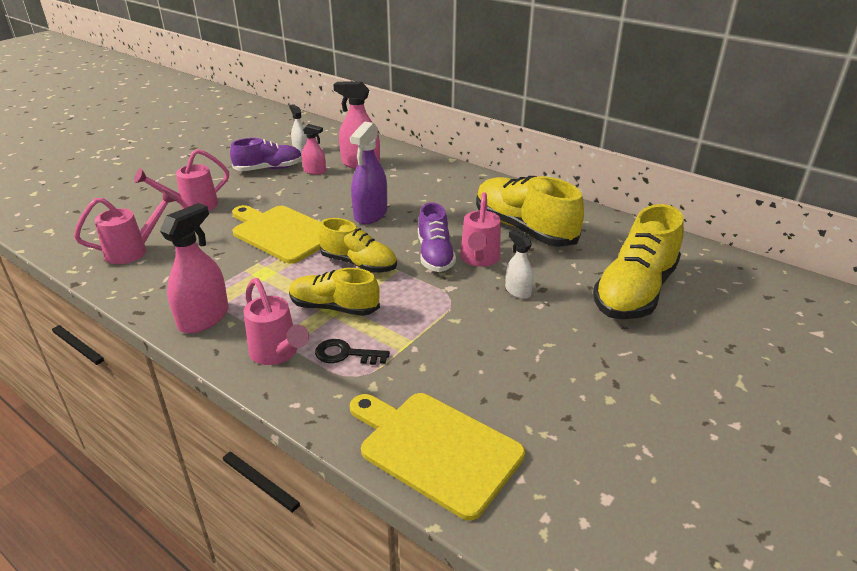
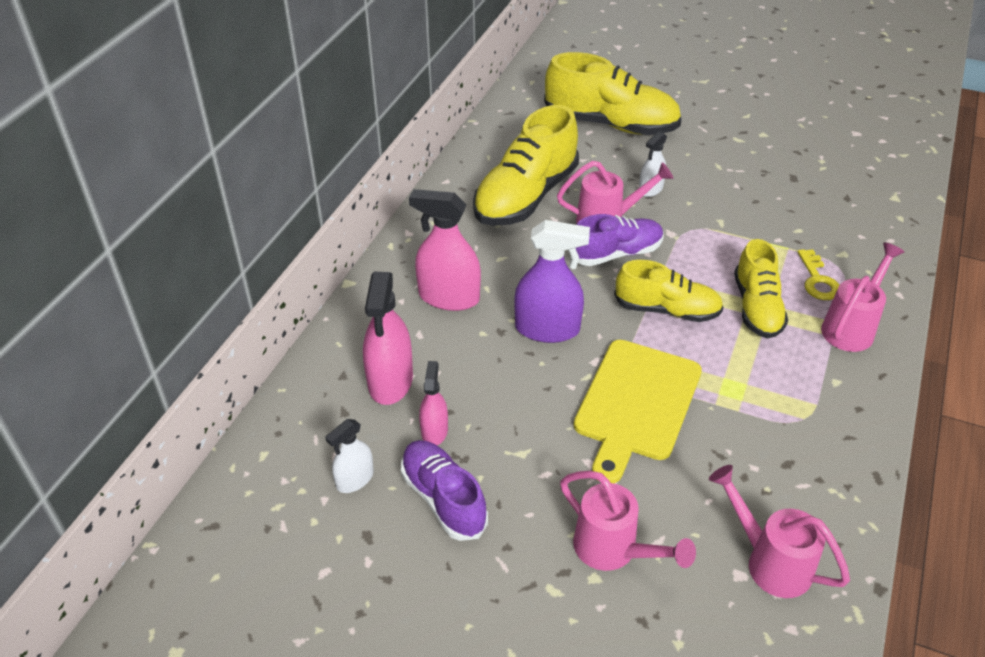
camera: 105 degrees left, 10 degrees up
(203, 318) = (845, 408): pink spray bottle -> pink spray bottle (449, 297)
(346, 354) = (817, 280): black key -> yellow key
(359, 264) = (667, 310): yellow shoe -> yellow shoe turned 90 degrees clockwise
(435, 448) = (878, 207): yellow cutting board -> none

